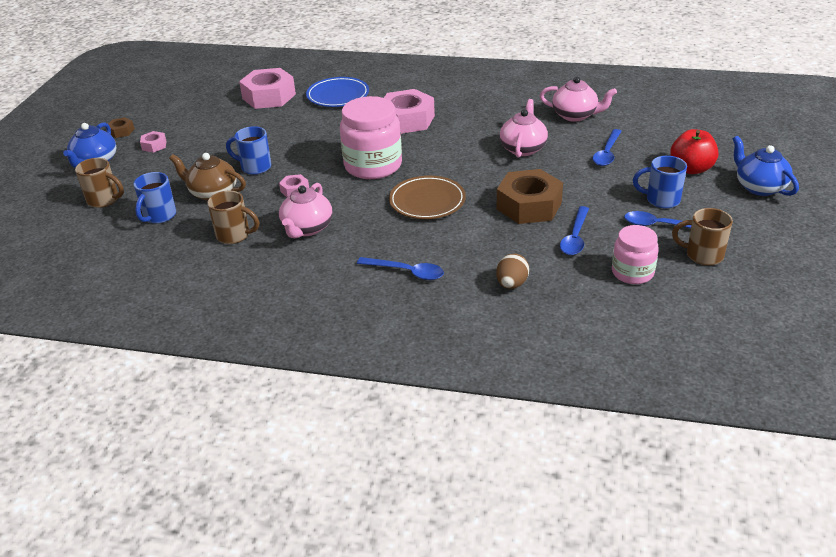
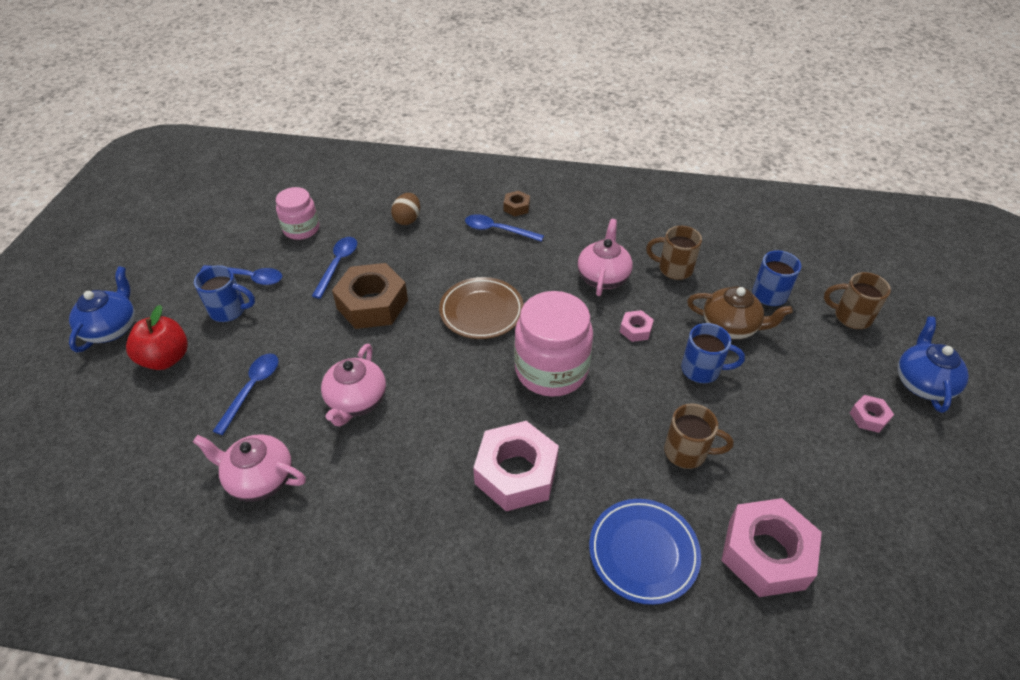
camera: 175 degrees right, 10 degrees up
(121, 131) = (947, 453): brown nut -> brown nut (516, 207)
(703, 255) = (230, 245): brown mug -> brown mug (687, 452)
(759, 187) = (112, 328): blue teapot -> blue teapot turned 135 degrees counterclockwise

